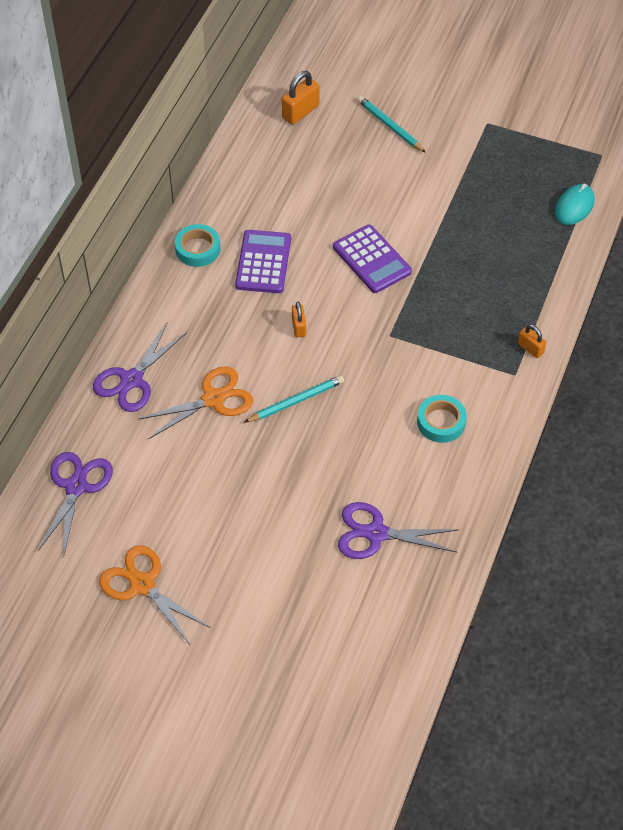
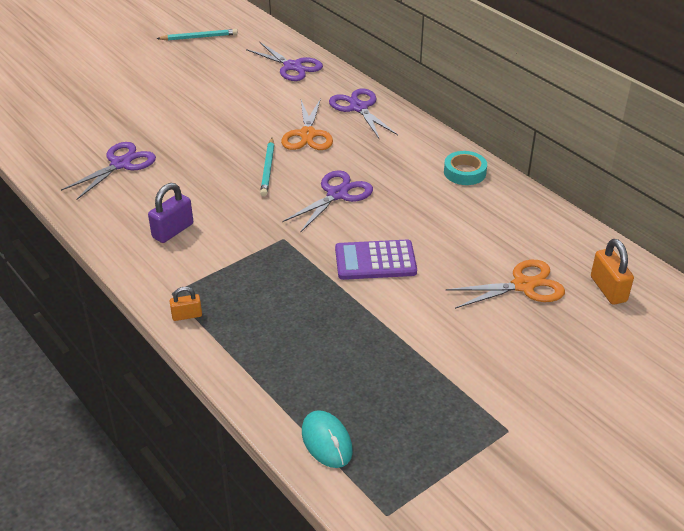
camera: 120 degrees right, 15 degrees down
(142, 585) = (196, 69): orange scissors -> orange scissors (523, 285)
(263, 262) = (423, 200): purple calculator -> none
(298, 327) = (337, 194): orange padlock -> purple scissors
(390, 126) = (549, 346): turquoise pencil -> turquoise pencil (199, 37)
(441, 422) = (173, 231): turquoise tape -> purple padlock

